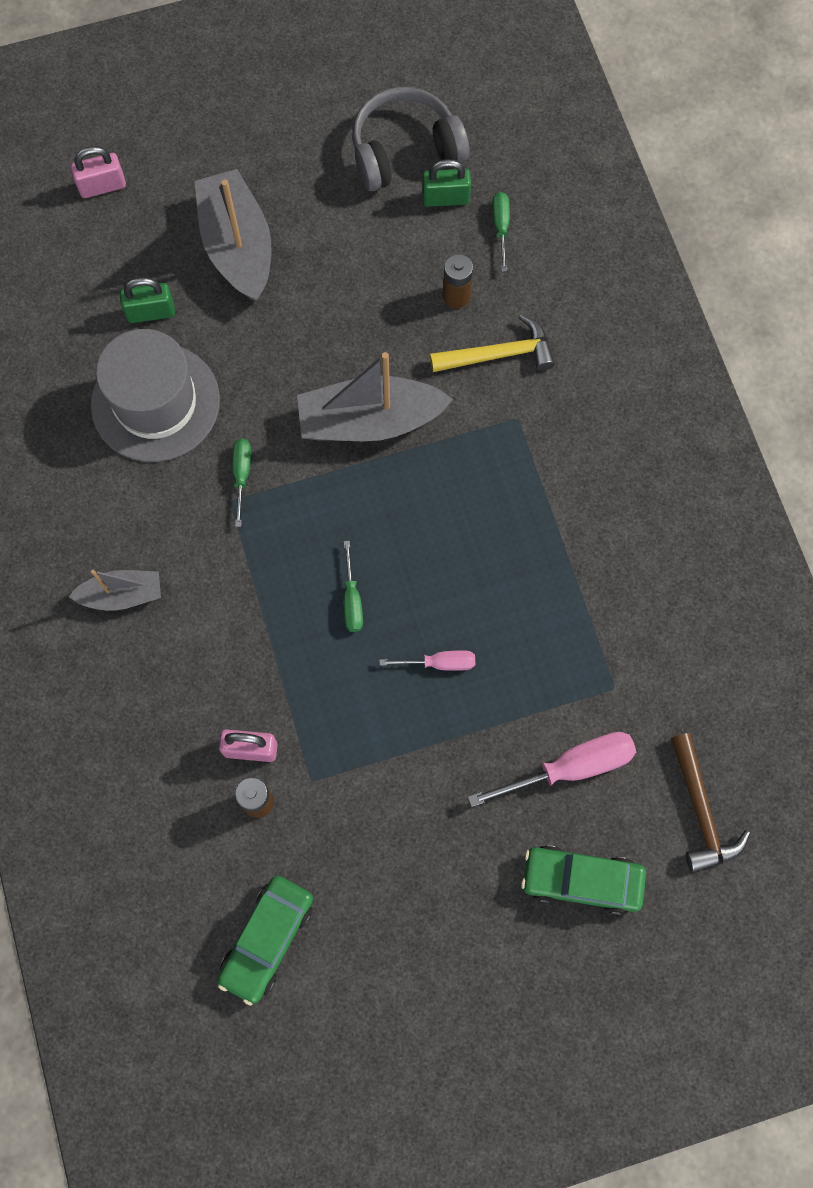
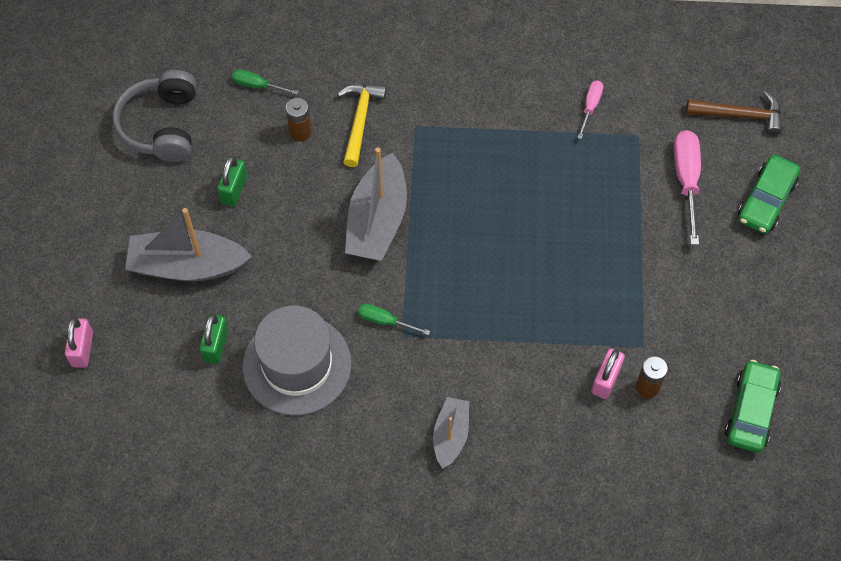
camera: 70 degrees left, 10 degrees down
(267, 939) = (751, 411): green car -> green car turned 120 degrees counterclockwise
(352, 600) = (514, 277): green screwdriver -> none
(439, 663) = (583, 235): pink screwdriver -> pink screwdriver (590, 107)
(445, 198) = (215, 112): green padlock -> green padlock (234, 189)

